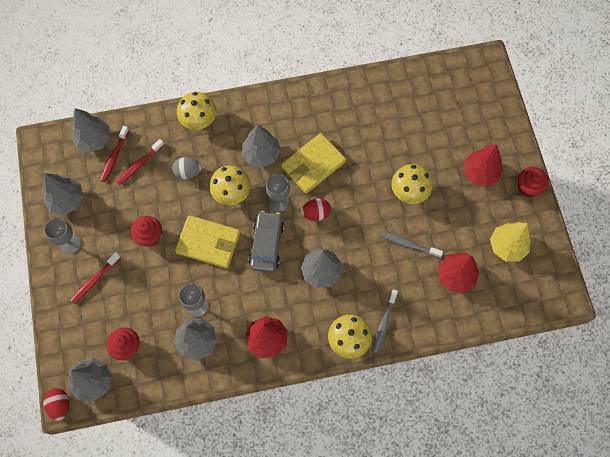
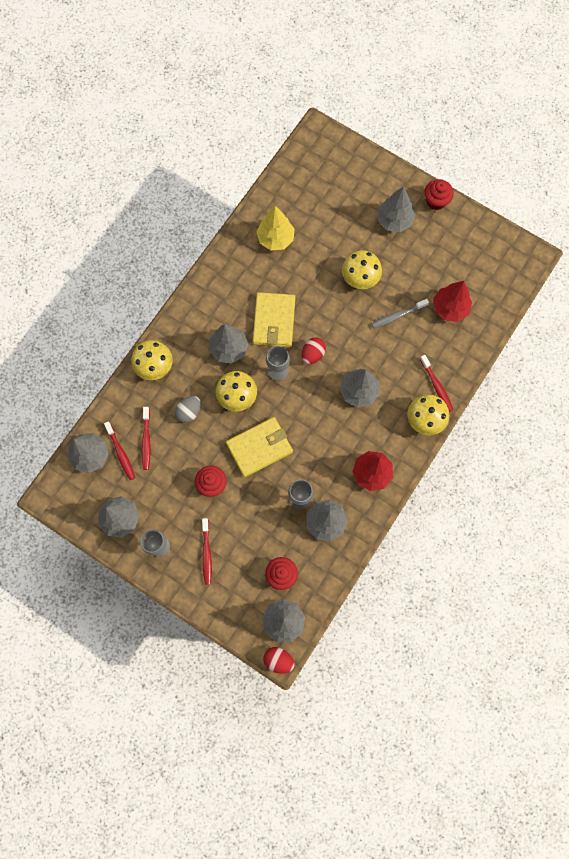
camera: 45 degrees left, 5 degrees up
(266, 244) = (302, 409): grey car -> none
(384, 323) = (437, 386): grey toothbrush -> red toothbrush
(479, 173) = (394, 220): red tree -> grey tree
(507, 246) = (462, 255): yellow tree -> yellow tree (275, 238)

